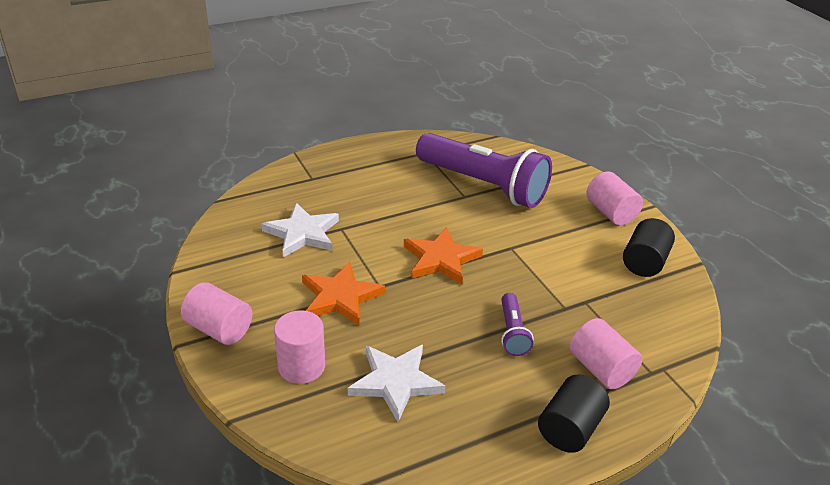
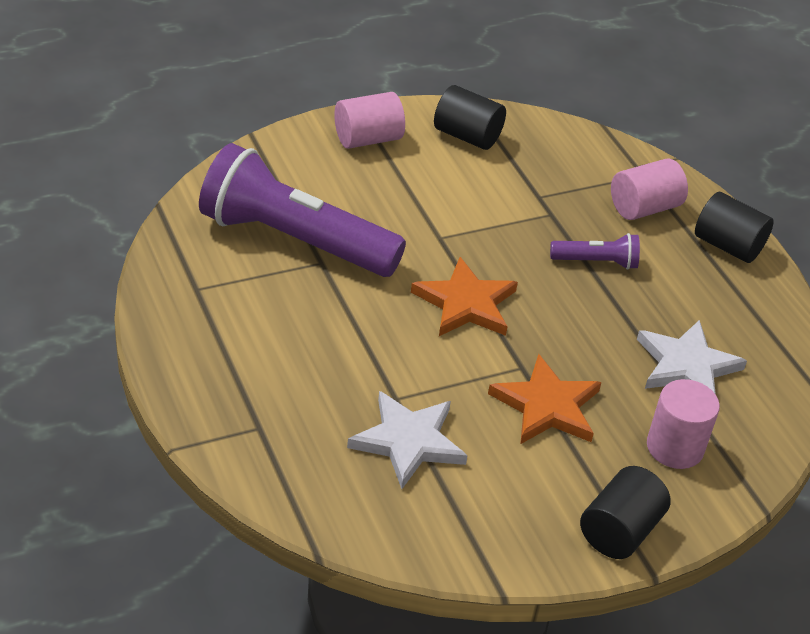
camera: 90 degrees left, 5 degrees up
(219, 329) = (619, 531): pink cylinder -> black cylinder
(483, 185) = (295, 240): purple flashlight -> purple flashlight turned 105 degrees counterclockwise

